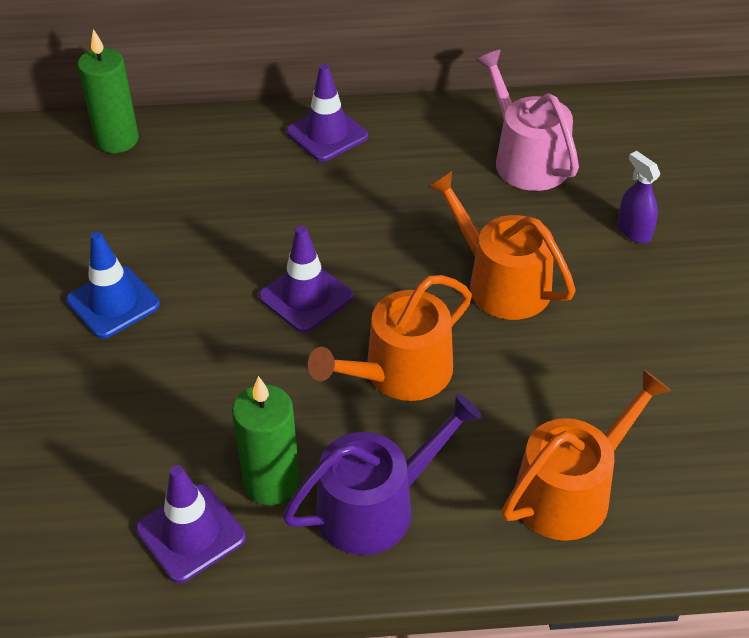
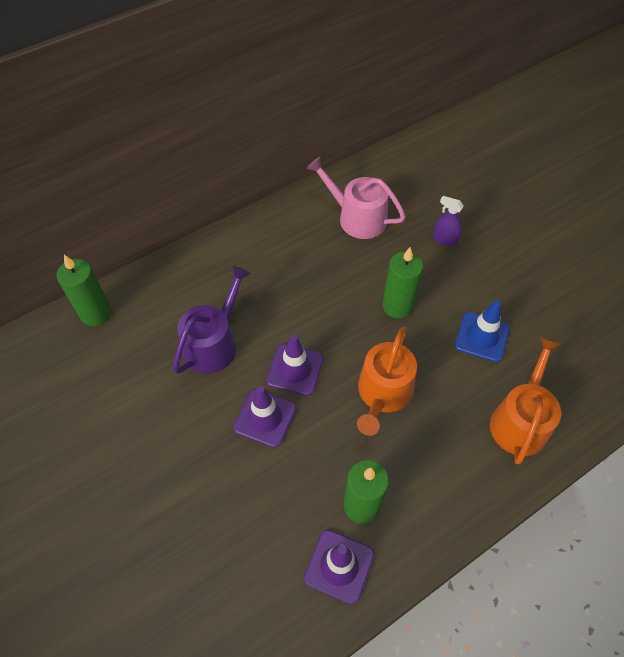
camera: 30 degrees left, 10 degrees up
(113, 302) = (178, 433): blue traffic cone -> blue traffic cone (481, 337)
(327, 134) = (230, 250): purple traffic cone -> purple traffic cone (265, 418)
(376, 506) = (429, 487): purple watering can -> purple watering can (214, 343)
(500, 282) = (397, 306): orange watering can -> green candle

